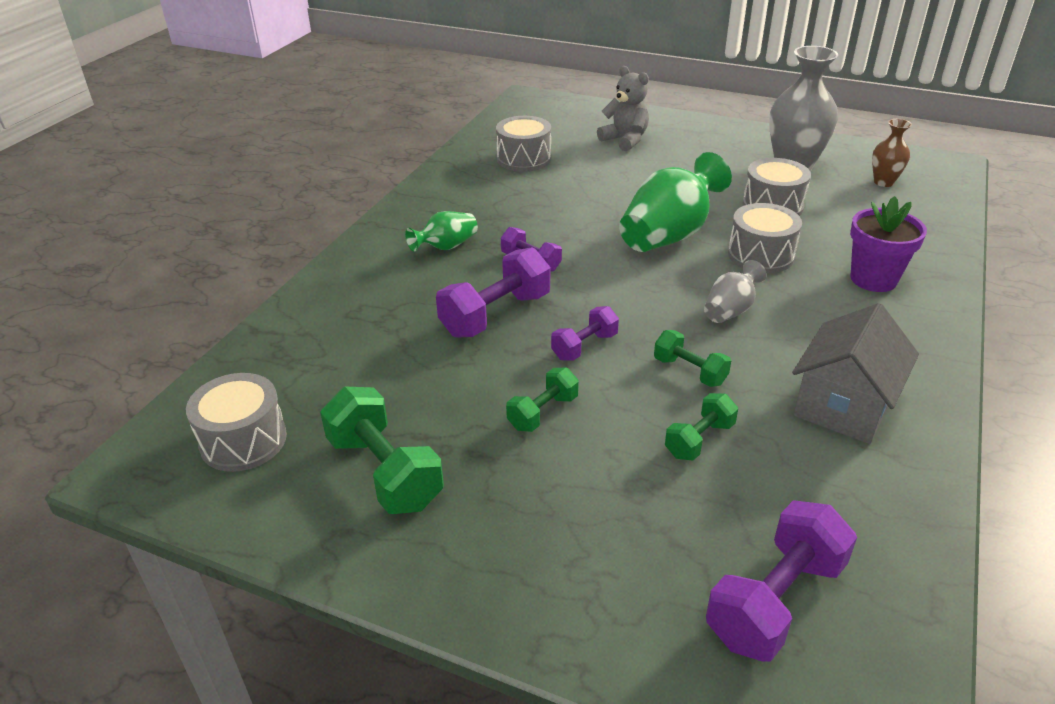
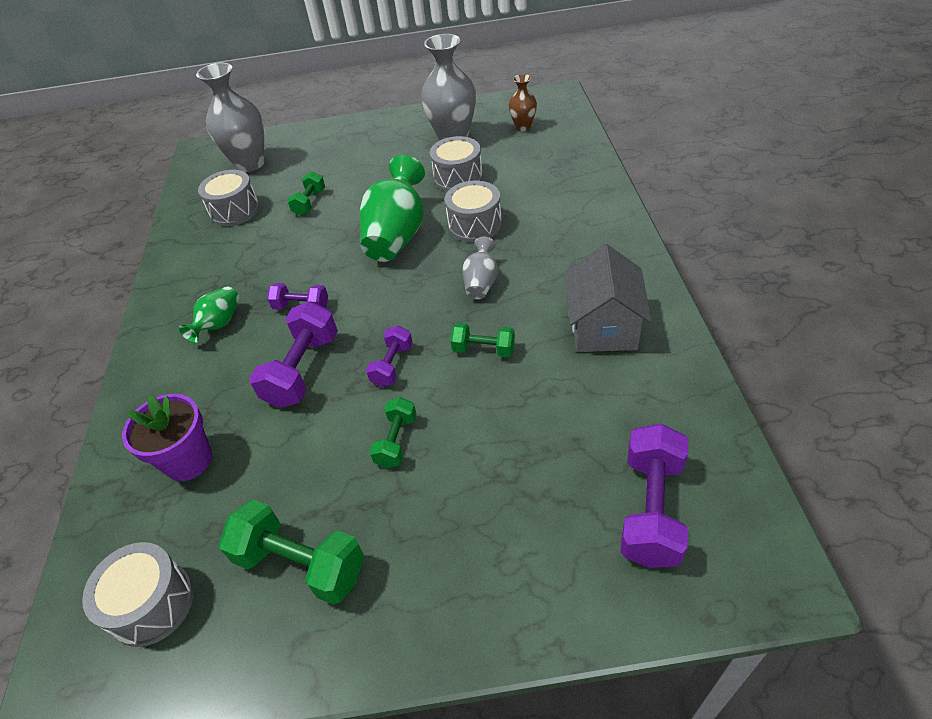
camera: 25 degrees left, 10 degrees up
(565, 124) = (250, 163): none -> grey vase
(625, 140) = (310, 161): grey teddy bear -> none
(699, 440) = (525, 405): green dumbbell -> green dumbbell (309, 203)
(873, 279) = (563, 212): purple flower pot -> purple flower pot (189, 460)

